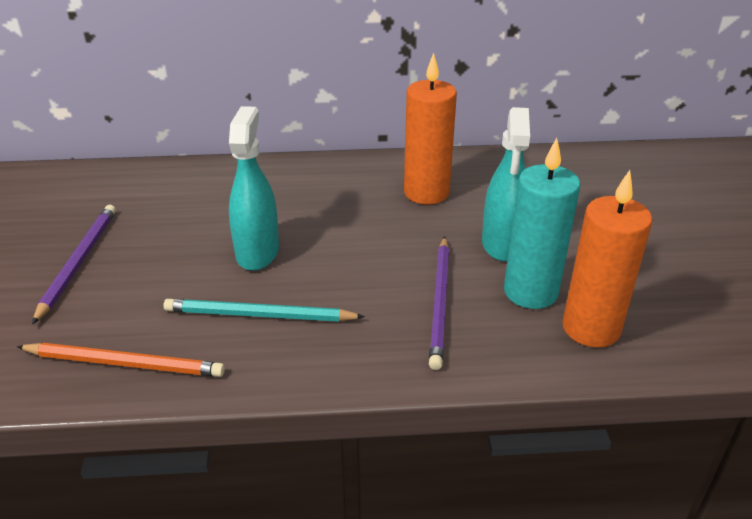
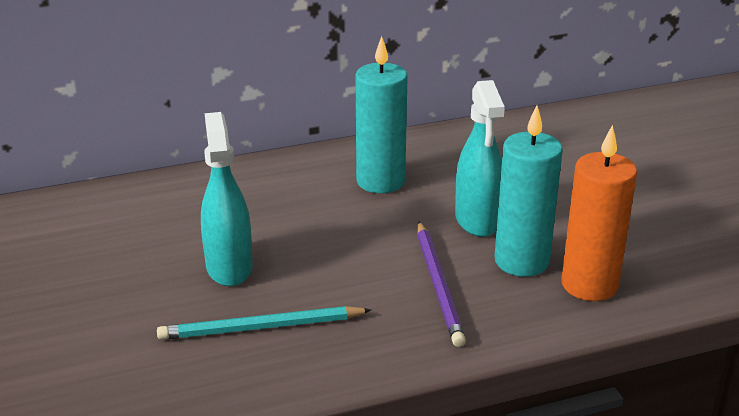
camera: 15 degrees left, 5 degrees down
(78, 262) = (33, 308): purple pencil -> none
(125, 363) = (141, 397): orange pencil -> none
(426, 192) = (380, 181): orange candle -> turquoise candle

